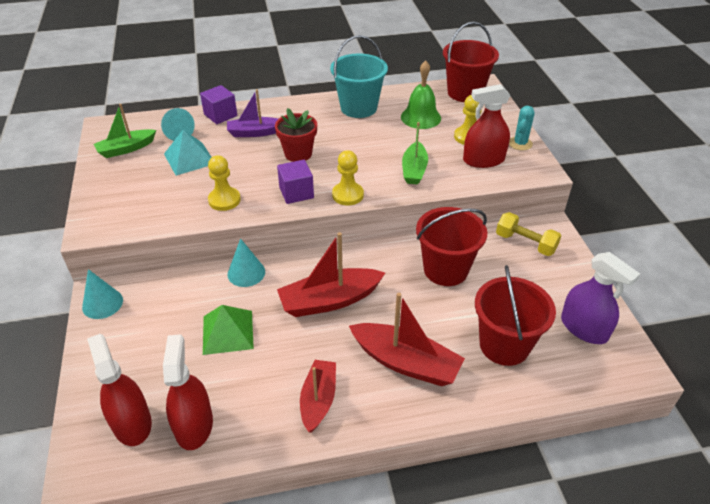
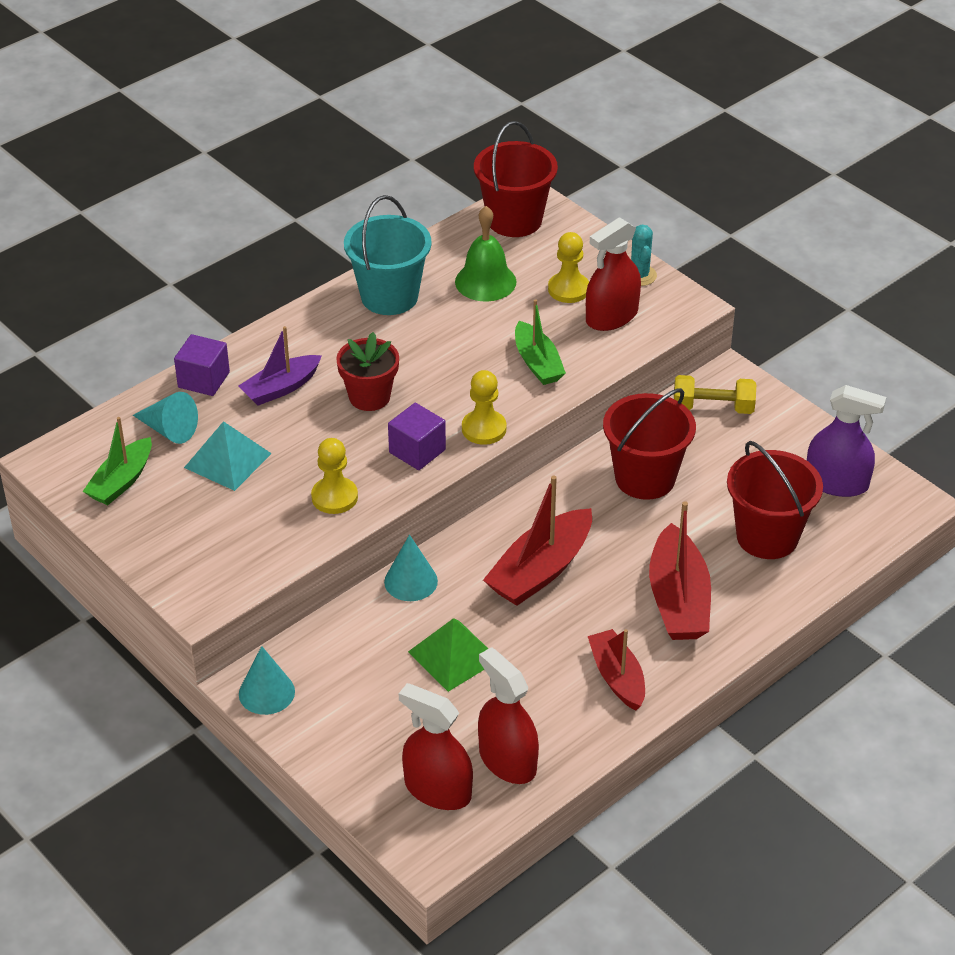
camera: 30 degrees left, 0 degrees up
(406, 362) = (678, 599): red boat -> red boat turned 90 degrees clockwise

